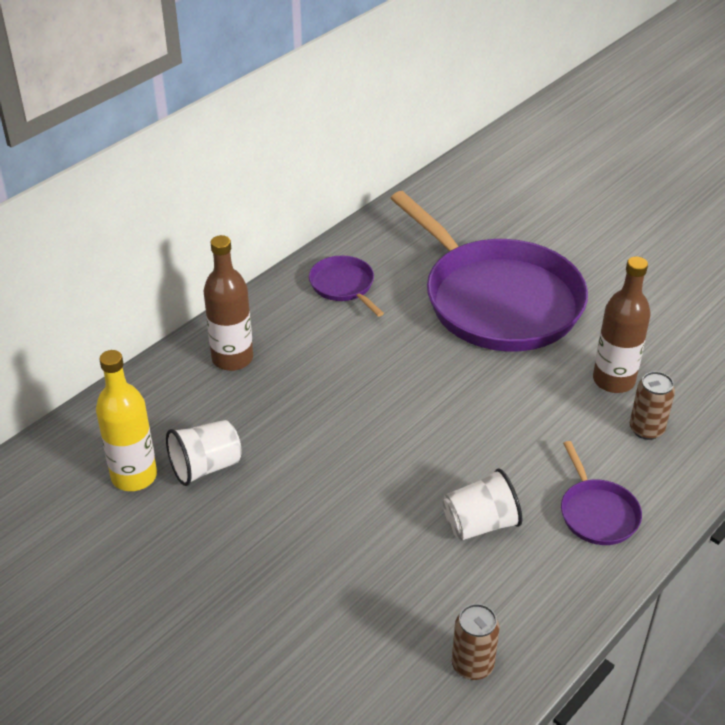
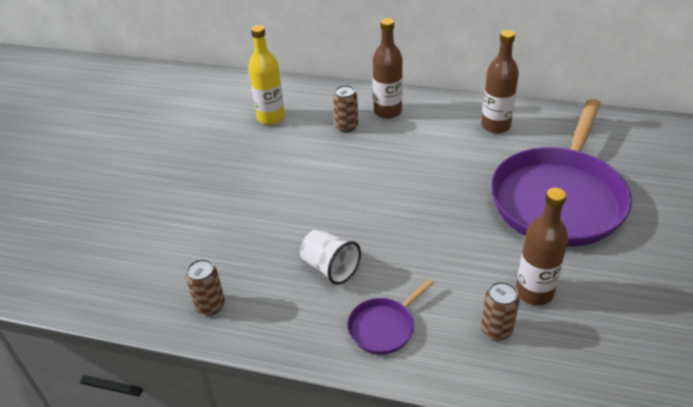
camera: 65 degrees right, 0 degrees up
(205, 467) = (295, 138): white cup -> none
(228, 408) = (346, 126): none -> brown can
(343, 285) = (495, 126): purple pan -> brown bottle

